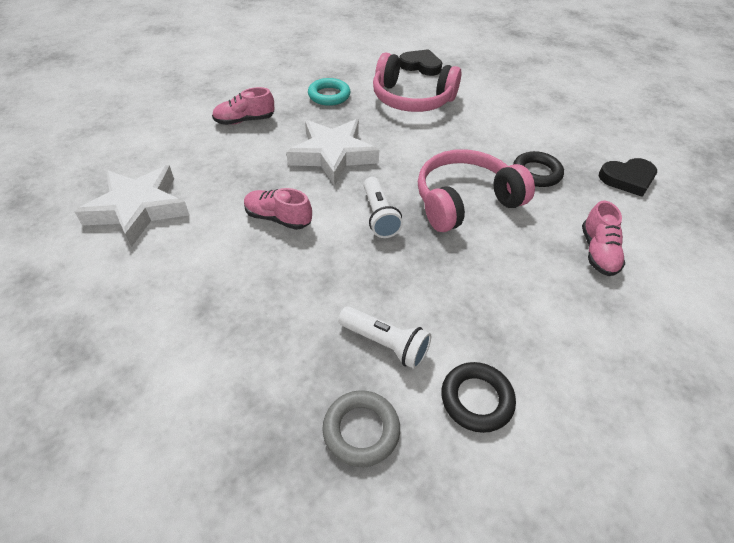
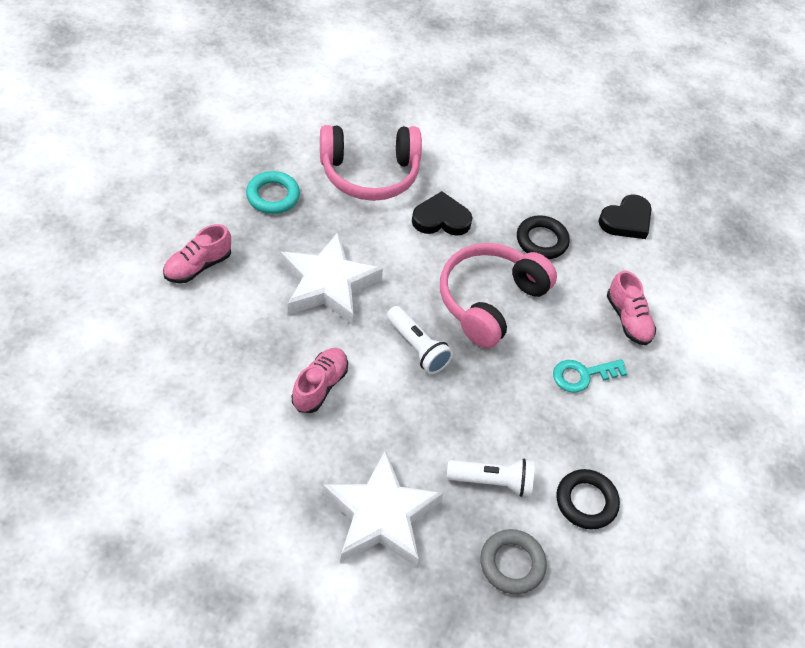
camera: 30 degrees left, 5 degrees up
(138, 208) = (164, 427): white star -> white star (380, 515)
(278, 218) = (320, 386): pink shoe -> pink shoe turned 120 degrees clockwise
(421, 66) = (353, 114): black heart -> black heart (441, 219)
(528, 283) = (582, 375): none -> turquoise key

